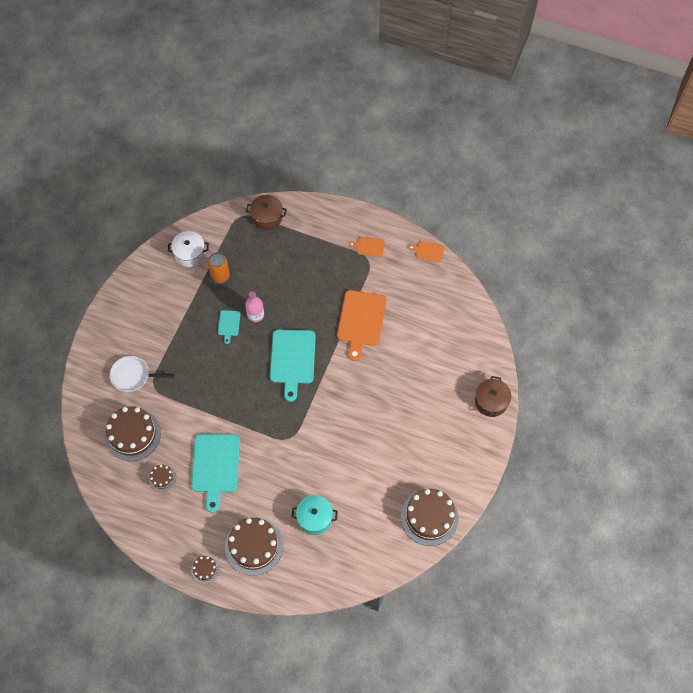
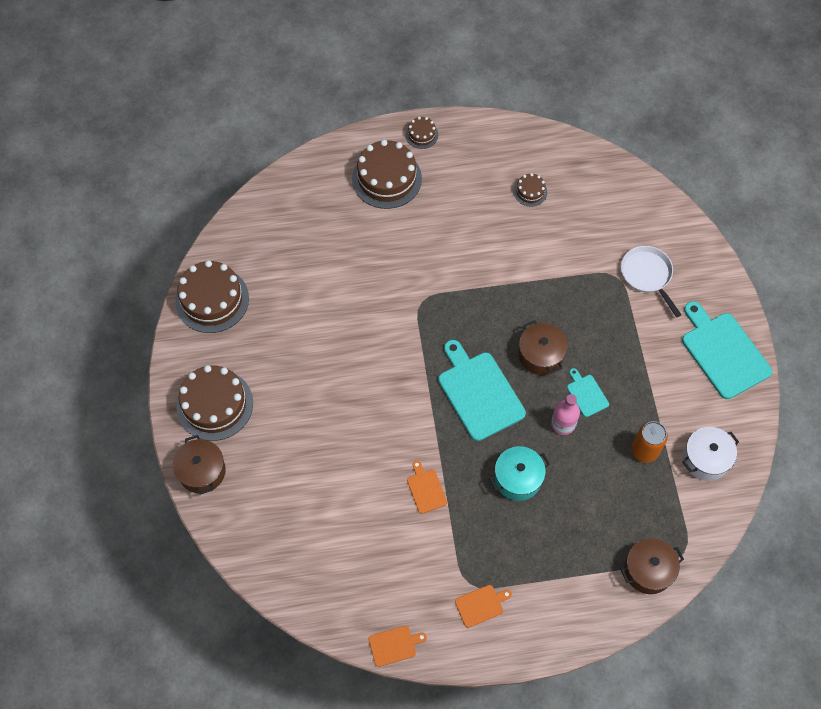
camera: 150 degrees right, 0 degrees up
(132, 434) = (596, 216): brown cake -> brown cake (214, 405)
(133, 376) = (647, 275): white pan -> white pan turned 90 degrees counterclockwise
(215, 466) = (483, 231): turquoise cutting board -> turquoise cutting board (723, 352)
(238, 362) = (540, 355): none -> brown pot
(315, 518) = (339, 236): turquoise pot -> turquoise pot (518, 478)
(361, 321) = (426, 489): orange cutting board -> orange cutting board, size x0.48

